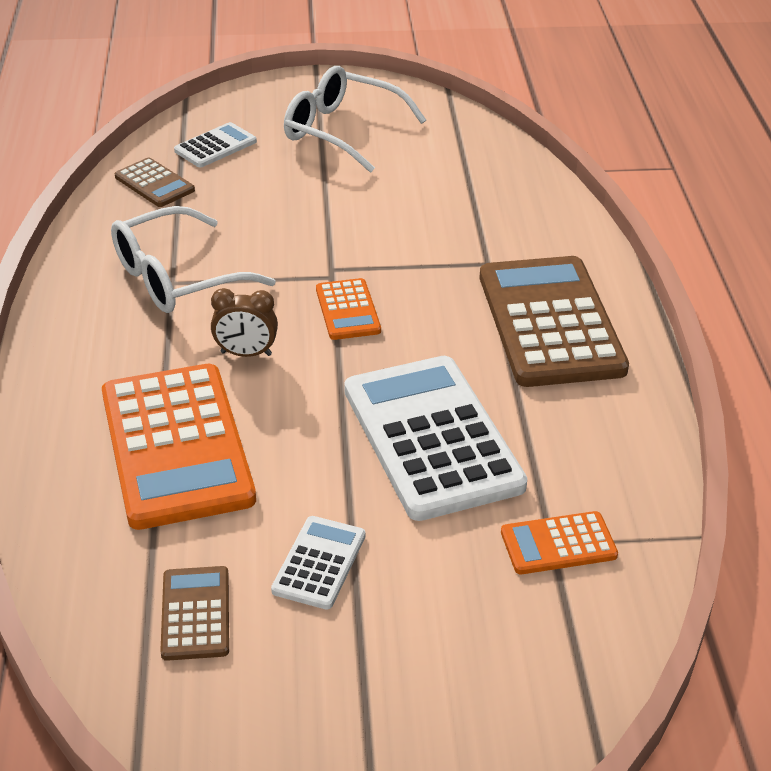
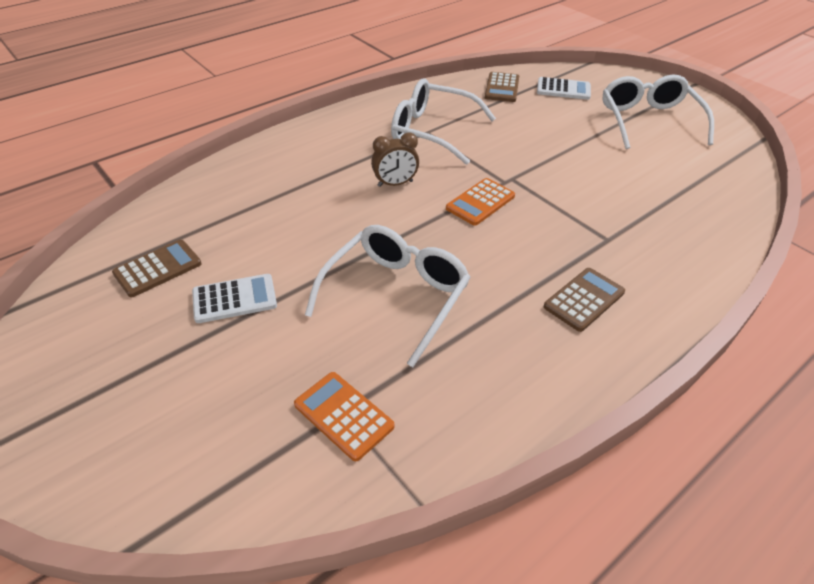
camera: 55 degrees right, 5 degrees up
(176, 446) = (291, 197): orange calculator -> none
(246, 354) = (395, 184): brown clock -> brown clock turned 75 degrees counterclockwise
(431, 438) = (396, 295): white calculator -> white glasses
(550, 322) = (584, 299): brown calculator -> brown calculator, size x0.47

